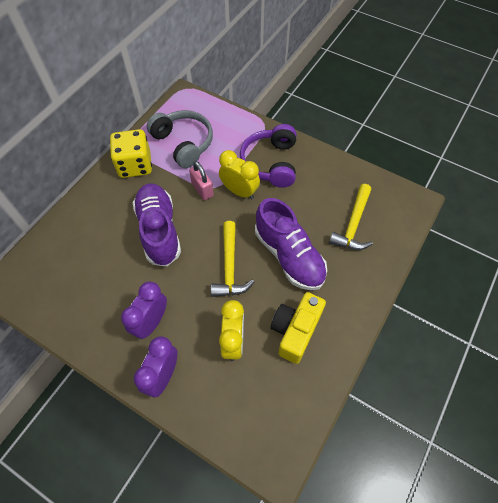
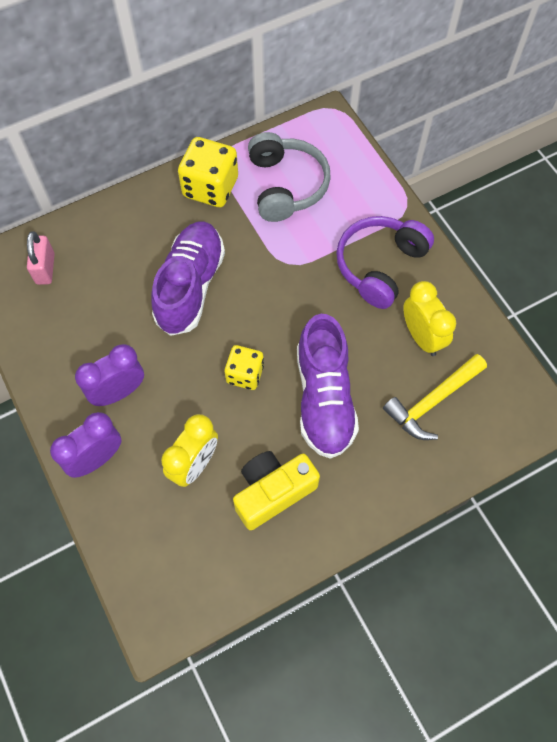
camera: 30 degrees right, 5 degrees up
(202, 189) = (272, 259): pink padlock -> pink padlock (45, 269)
(230, 267) = (245, 374): yellow hammer -> yellow dice
(239, 191) = (316, 284): yellow clock -> yellow clock (421, 337)

